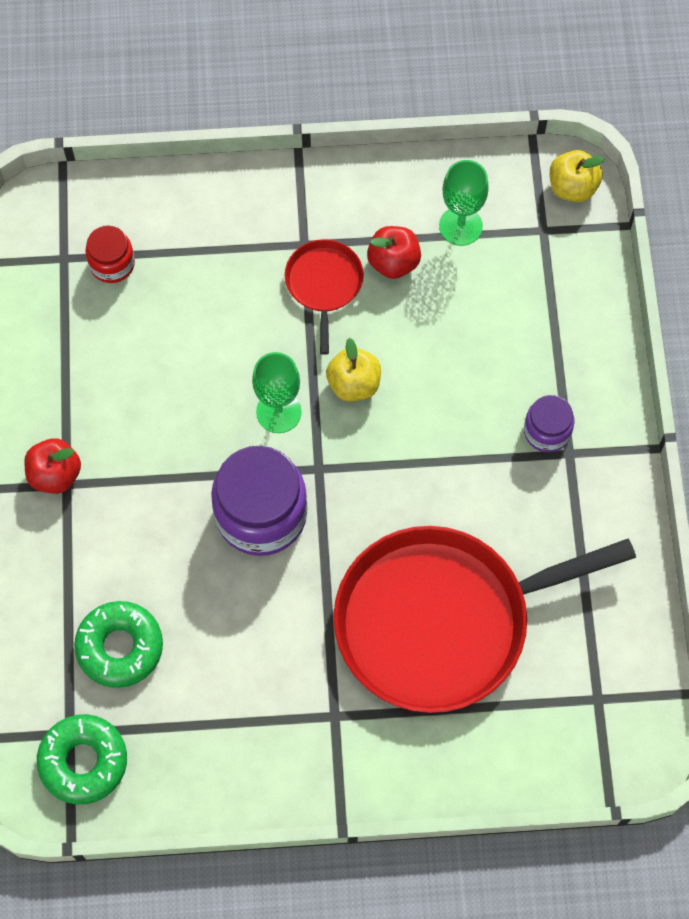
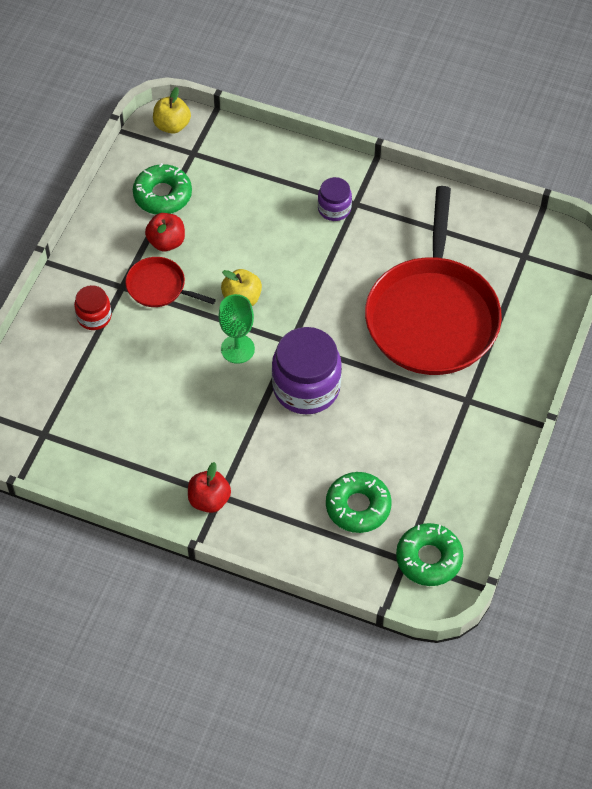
camera: 65 degrees left, 10 degrees down
(112, 264) = (67, 405): red jar -> red jar (94, 317)
(460, 226) = (162, 195): green goblet -> green donut

